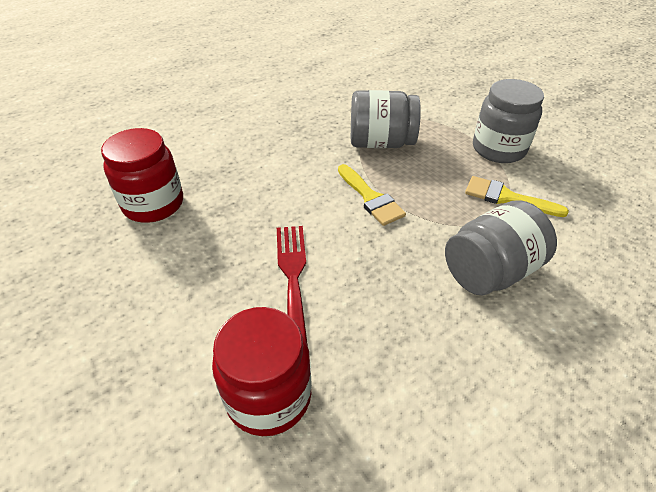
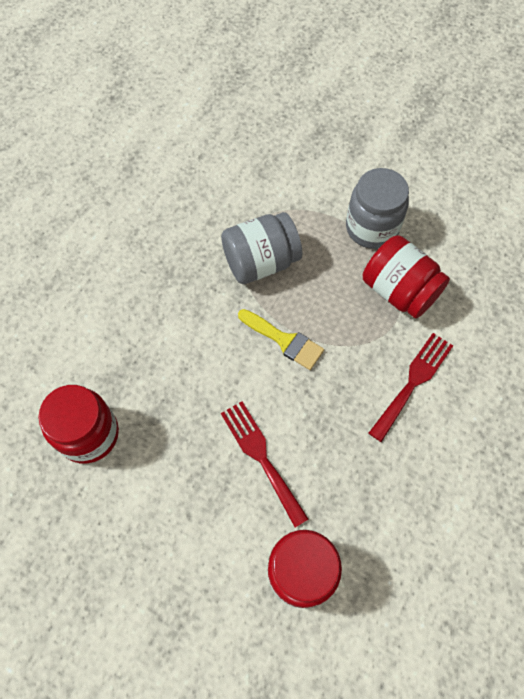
camera: 25 degrees left, 20 degrees up
(490, 271) = (413, 382): grey jar -> red fork
(506, 198) = (399, 291): yellow brush -> red jar

